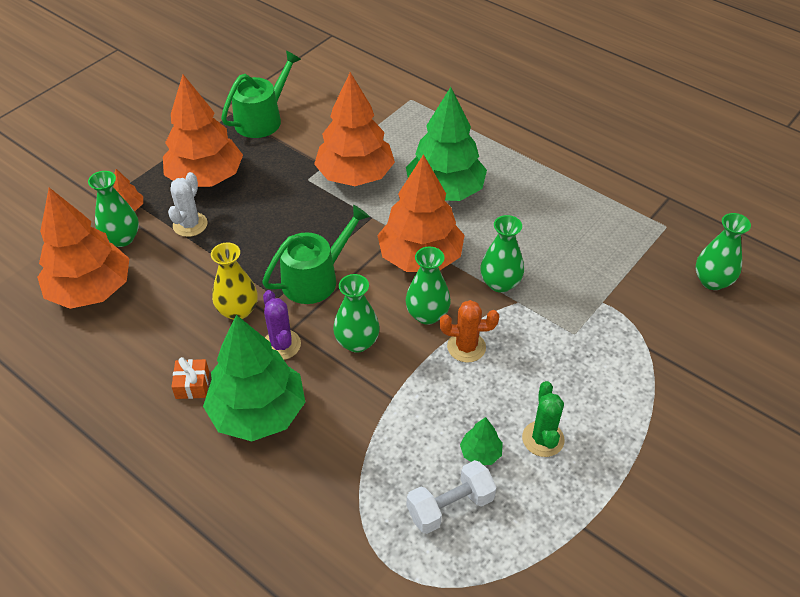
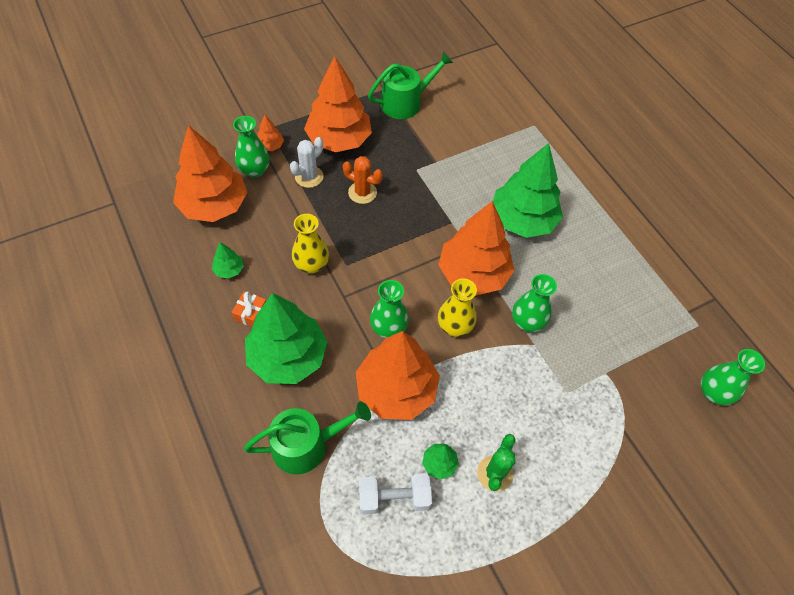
camera: 20 degrees right, 10 degrees up
(143, 349) = (229, 270): none -> green tree
(281, 345) = (330, 307): purple cactus -> none
(315, 278) = (382, 260): green watering can -> green watering can (306, 445)
(355, 175) = (455, 180): orange tree -> orange tree (396, 389)
(427, 315) = (454, 326): green vase -> yellow vase
(466, 347) = (472, 367): orange cactus -> orange cactus (362, 192)

